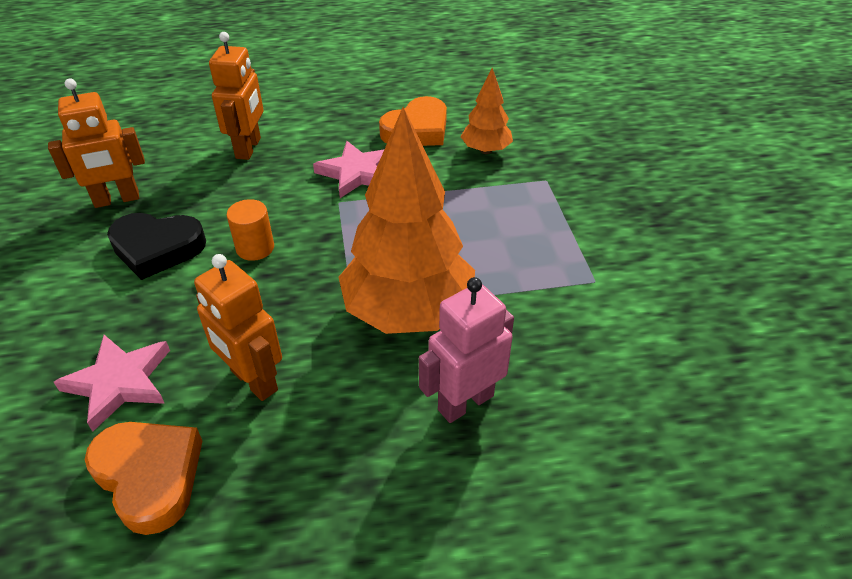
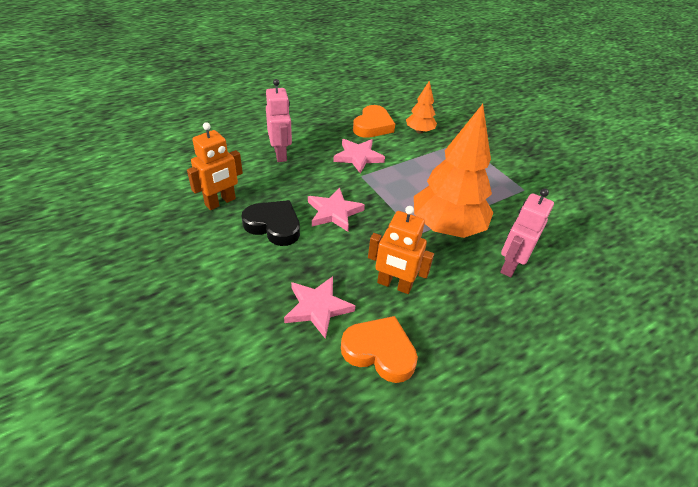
camera: 25 degrees left, 0 degrees up
(157, 248) = (273, 226): black heart -> black heart turned 135 degrees counterclockwise
(249, 148) = (280, 154): orange robot -> pink robot
(255, 248) = (334, 212): orange cylinder -> pink star

